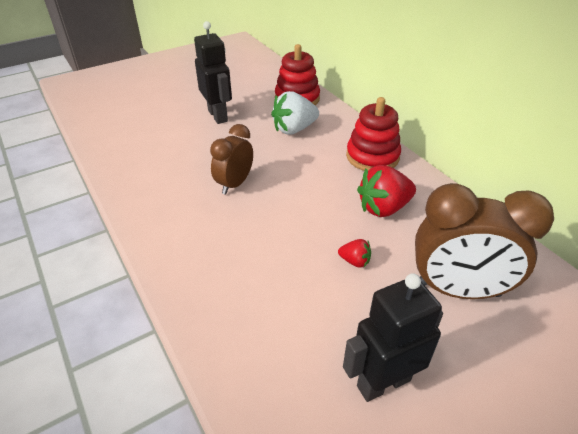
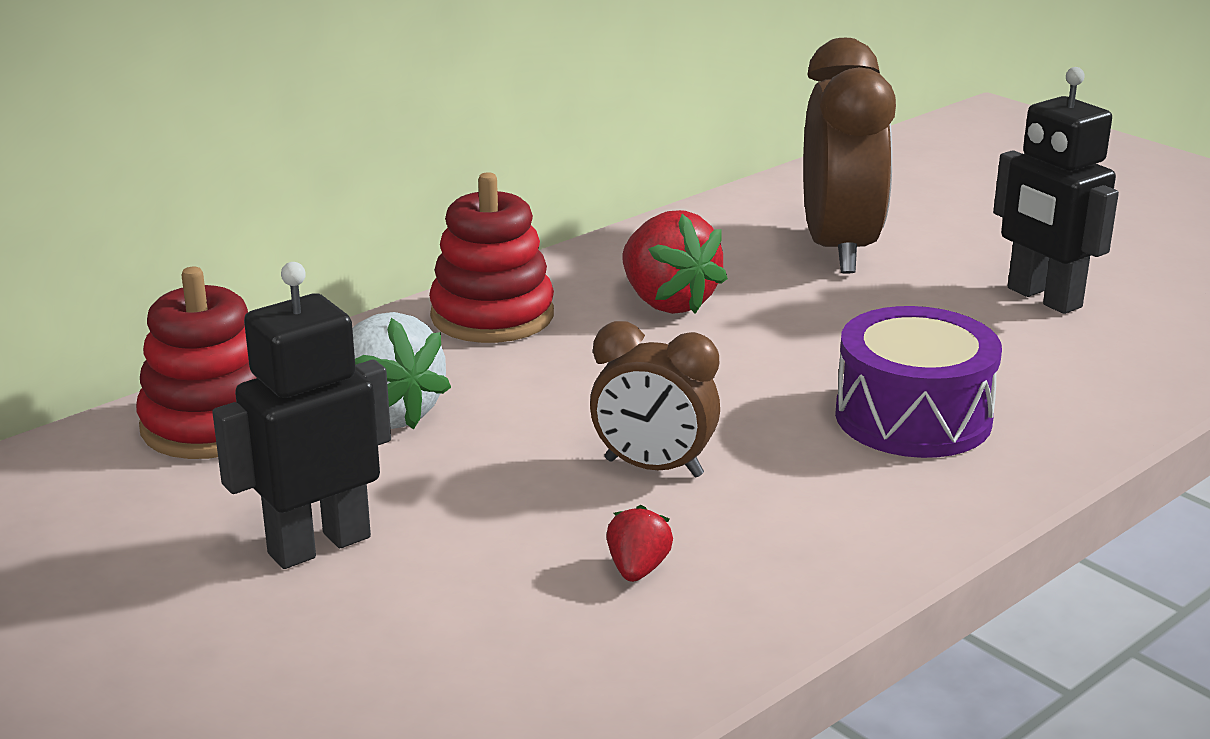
camera: 100 degrees left, 15 degrees down
(248, 271) = (913, 417): none -> purple drum
(355, 261) = (826, 323): red strawberry -> red strawberry (637, 569)

